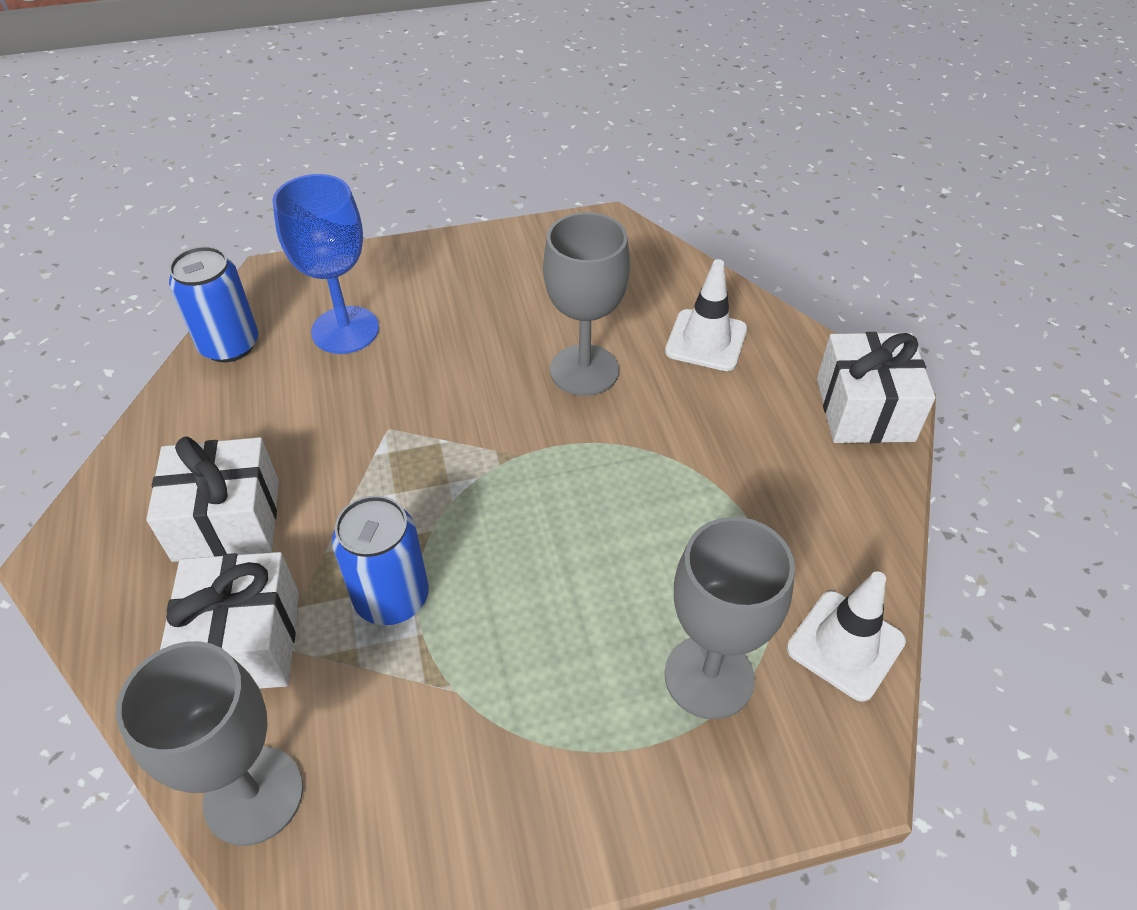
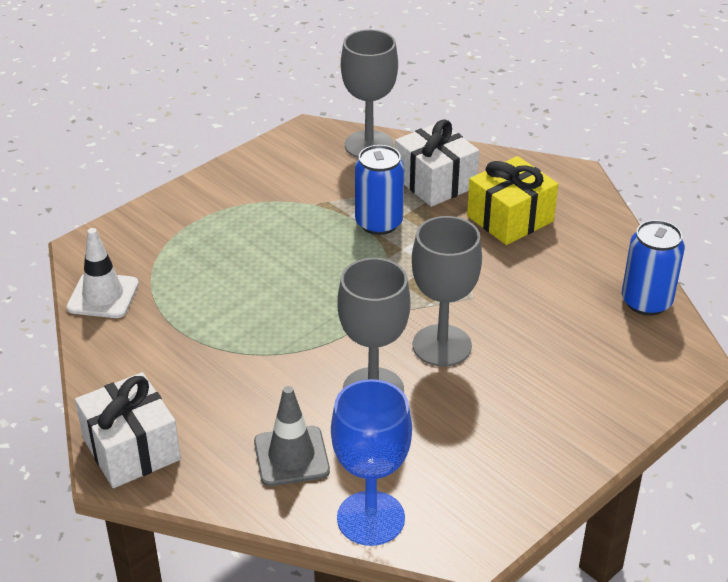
camera: 150 degrees right, 10 degrees down
(227, 520) = (510, 218): white gift -> yellow gift
(345, 330) = (581, 345): blue goblet -> blue goblet (370, 518)
(706, 340) = (291, 456): white traffic cone -> grey traffic cone
(709, 676) = (177, 255): grey goblet -> grey goblet (442, 345)

